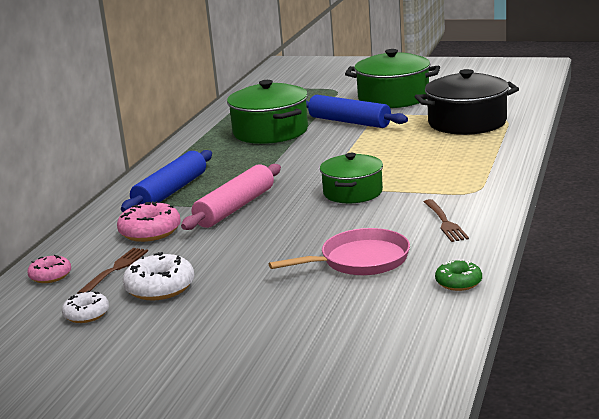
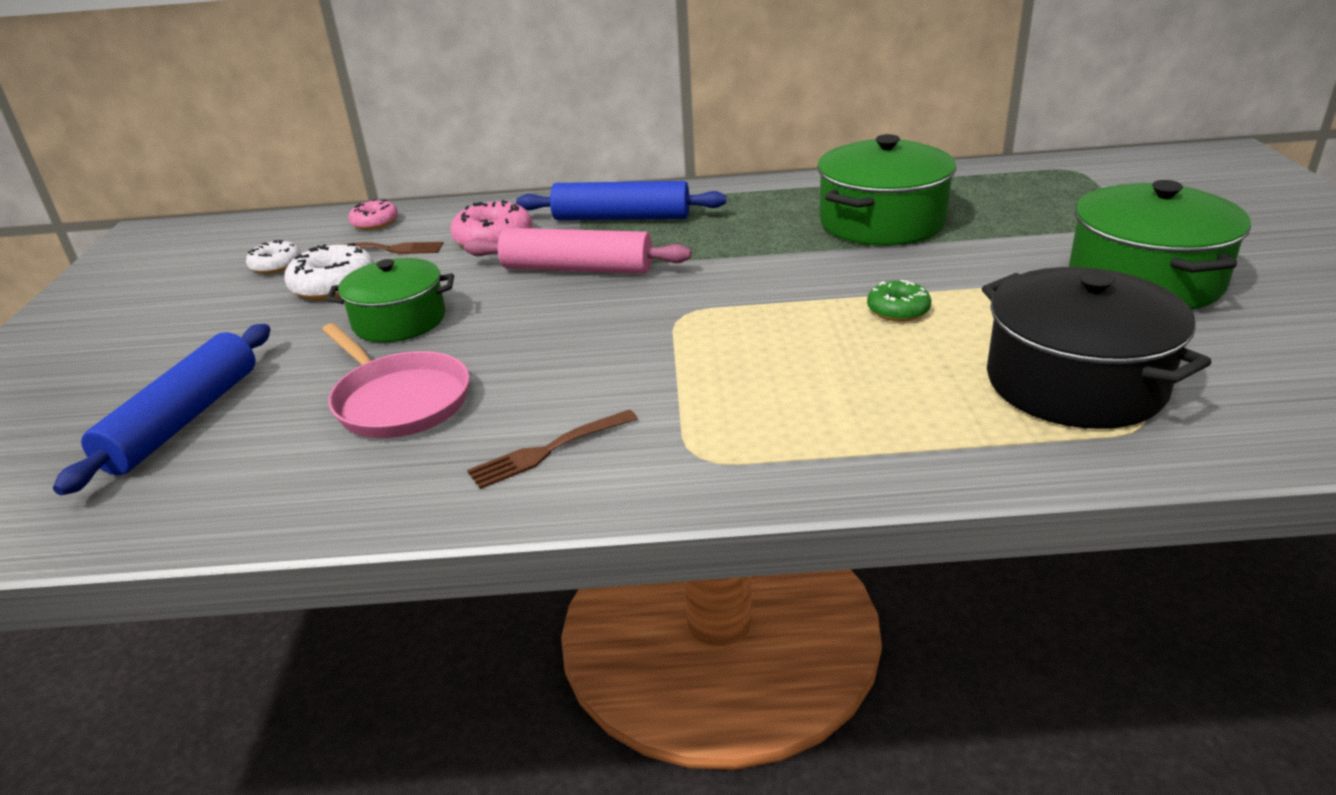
camera: 70 degrees right, 10 degrees up
(349, 122) = (977, 269): blue rolling pin -> blue rolling pin (184, 420)
(353, 192) = (657, 340): green pot -> green pot (399, 321)
(458, 282) = (307, 508): green donut -> green donut (898, 310)

